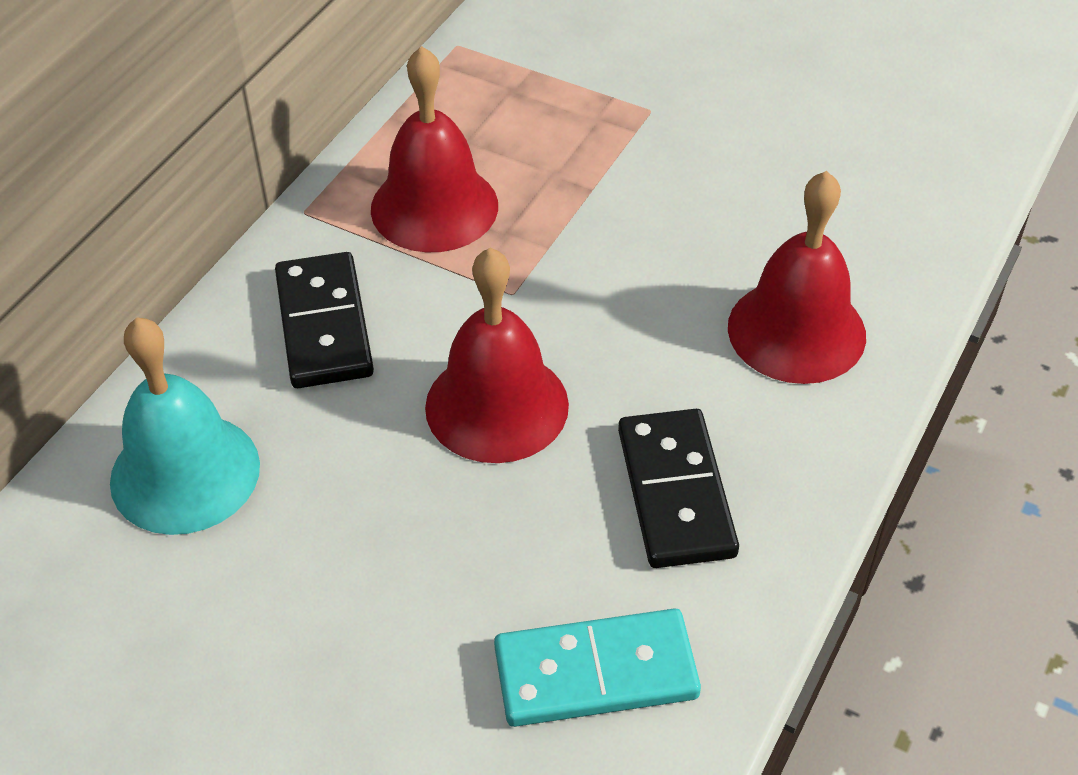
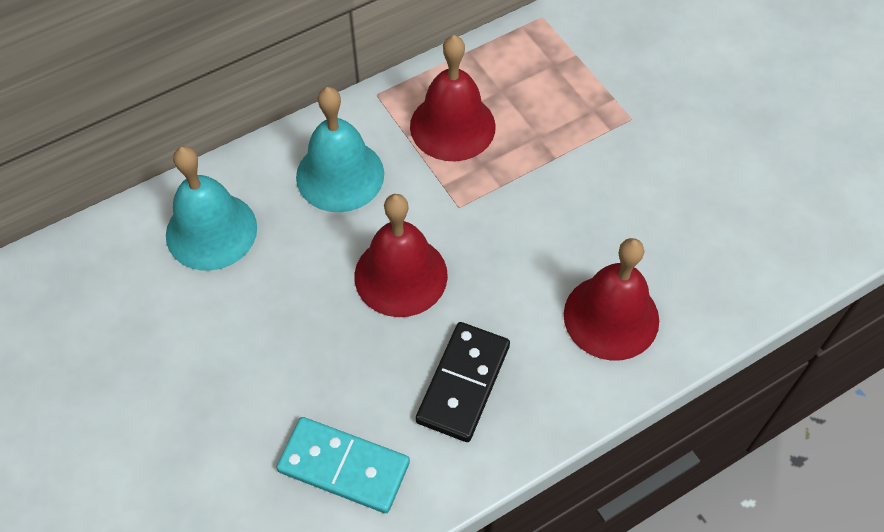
camera: 30 degrees right, 10 degrees up
(323, 325) = (340, 175): black domino -> turquoise bell

